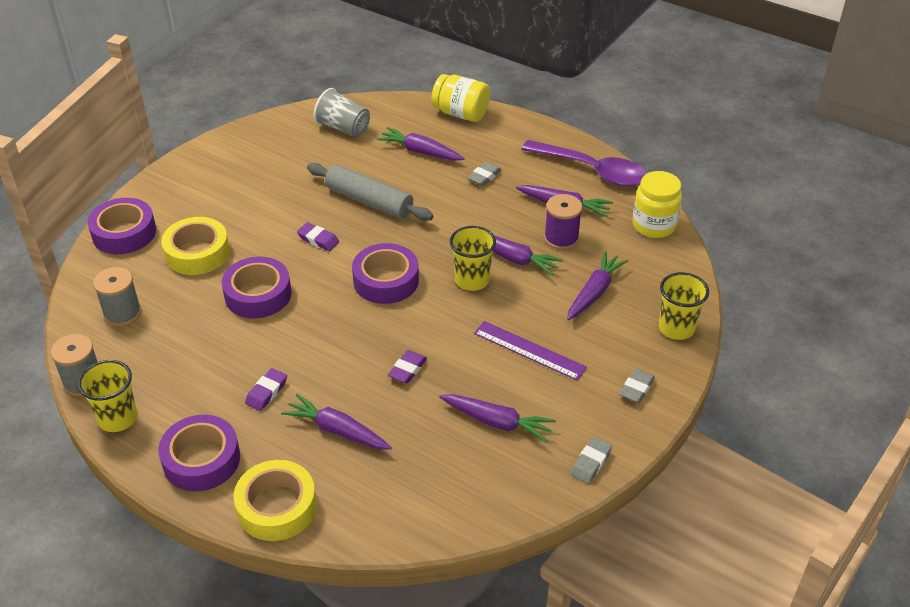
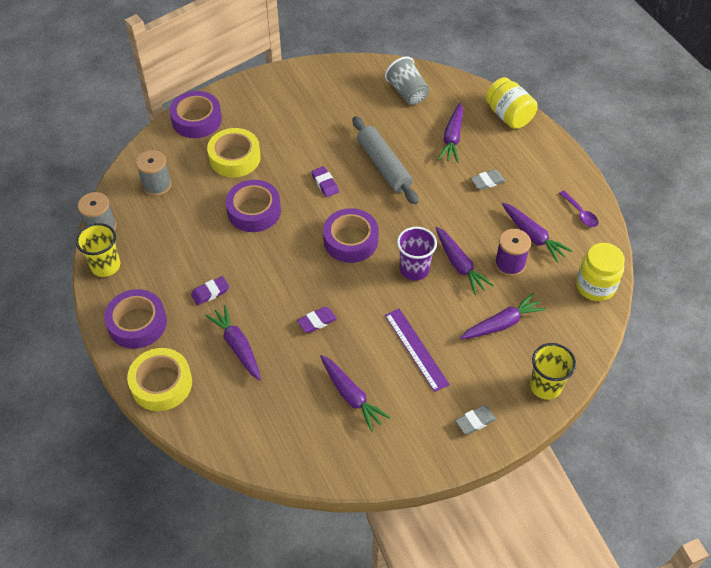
camera: 30 degrees right, 10 degrees up
(420, 151) = (452, 138): purple carrot -> purple carrot turned 135 degrees counterclockwise
(472, 280) = (414, 269): yellow cup -> purple cup
(590, 463) = (396, 464): grey eraser -> none
(592, 171) = (580, 213): purple spoon -> purple spoon, size x0.45

